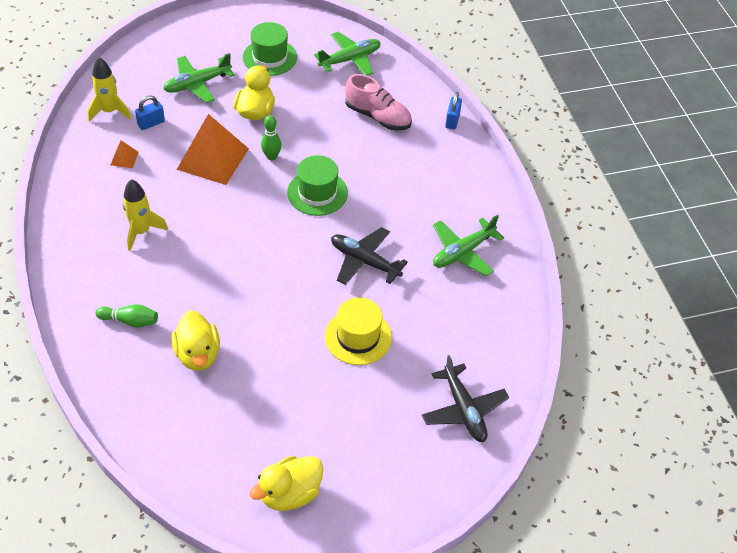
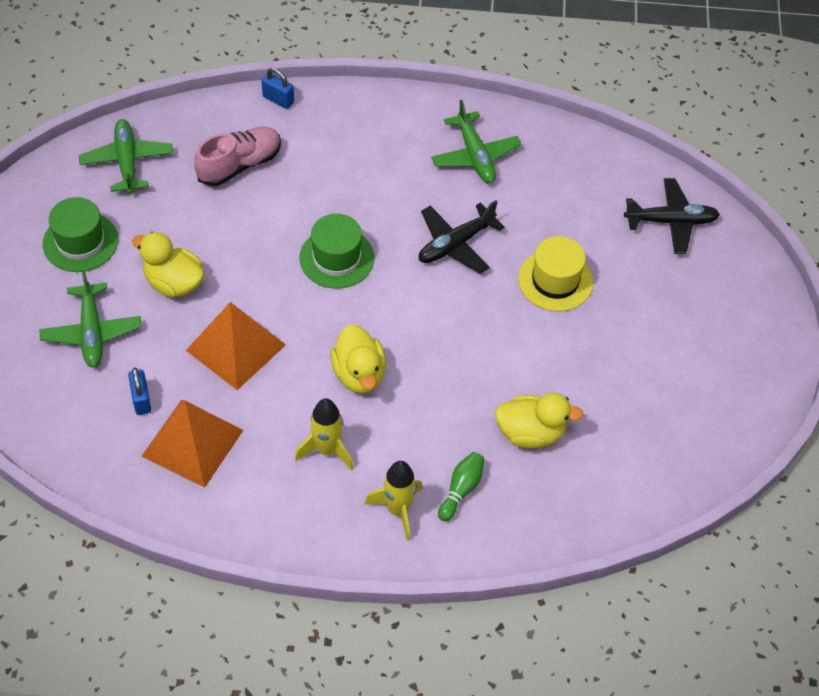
camera: 70 degrees left, 5 degrees up
(110, 111) = (96, 442): yellow rocket -> yellow rocket (398, 510)
(124, 158) = (192, 443): orange pyramid -> orange pyramid, size x2.38
(271, 156) = (259, 286): green bowling pin -> none
(290, 493) = (727, 393): yellow duck -> yellow duck (359, 374)

